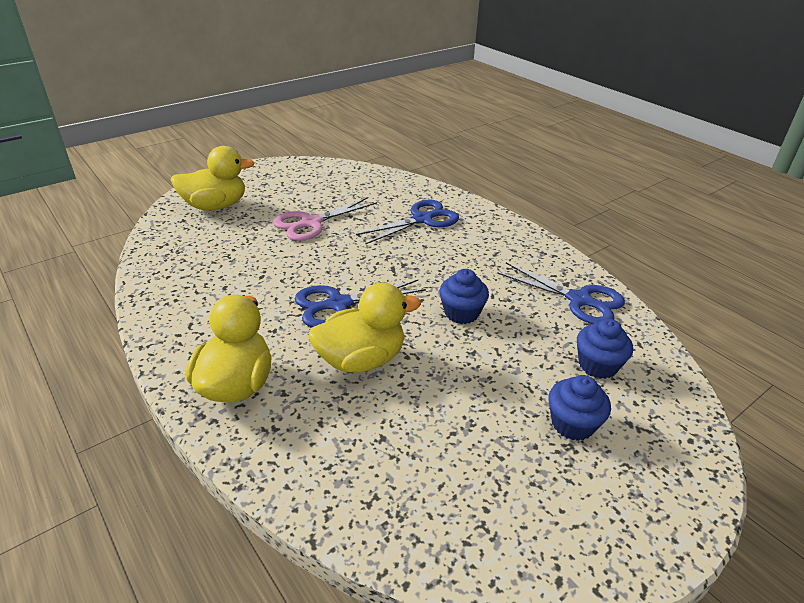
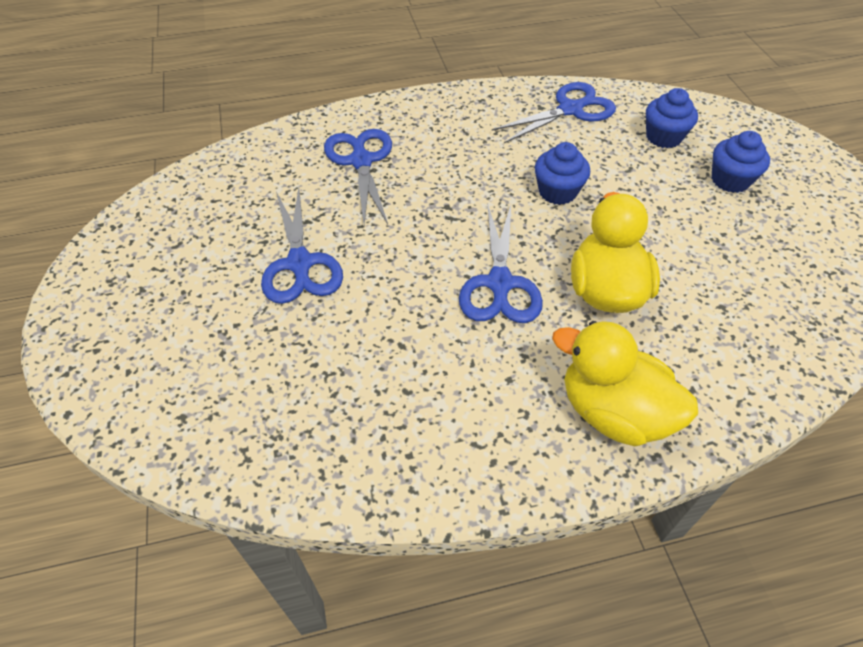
camera: 65 degrees left, 15 degrees up
(216, 206) = (168, 365): yellow duck -> none
(311, 223) = (300, 263): pink scissors -> blue scissors

